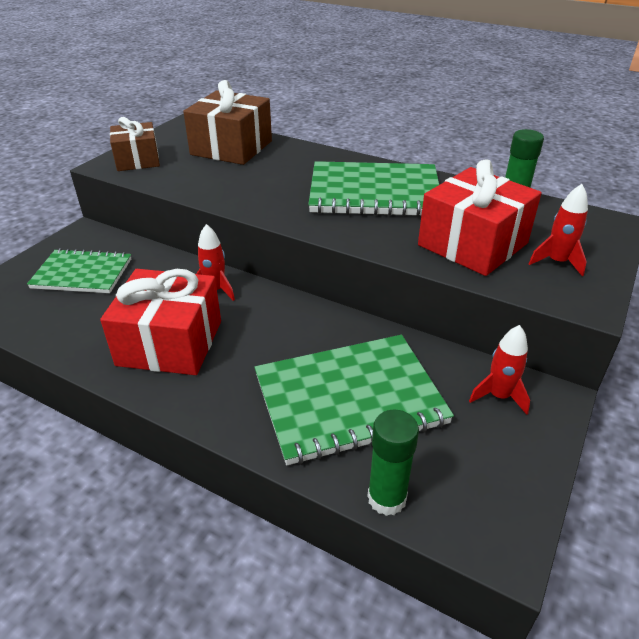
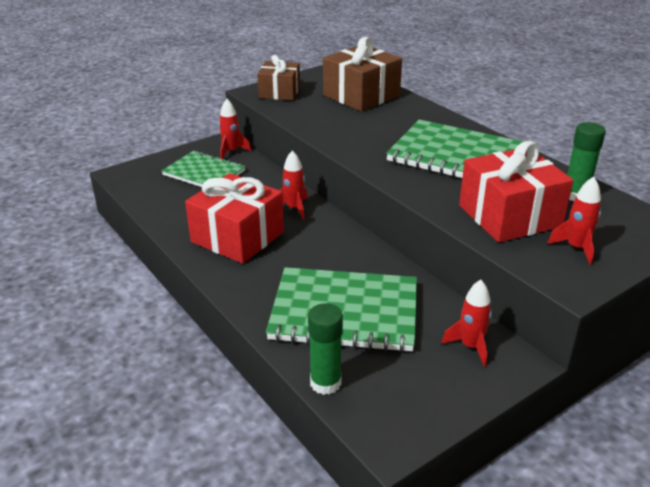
camera: 25 degrees right, 5 degrees down
(101, 240) = (231, 151): none -> red rocket

